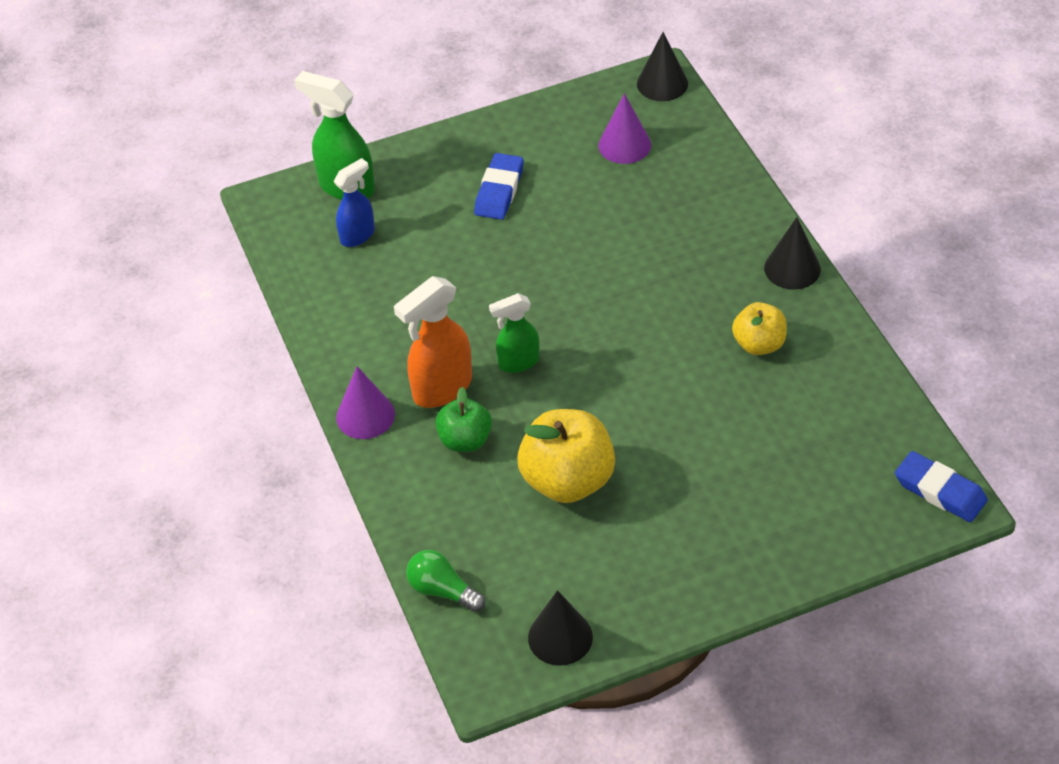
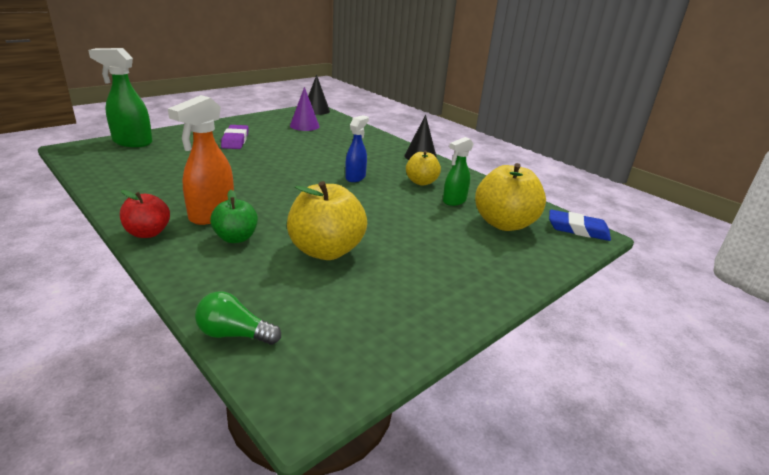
camera: 25 degrees left, 20 degrees down
(358, 235) = (140, 158): blue spray bottle -> blue spray bottle (355, 177)
(365, 415) = (148, 233): purple cone -> red apple
(499, 191) = (235, 140): blue eraser -> purple eraser
(518, 362) = (267, 199): green spray bottle -> green spray bottle (454, 201)
(560, 637) = (362, 352): black cone -> none
(834, 462) = (504, 224): none -> yellow apple

